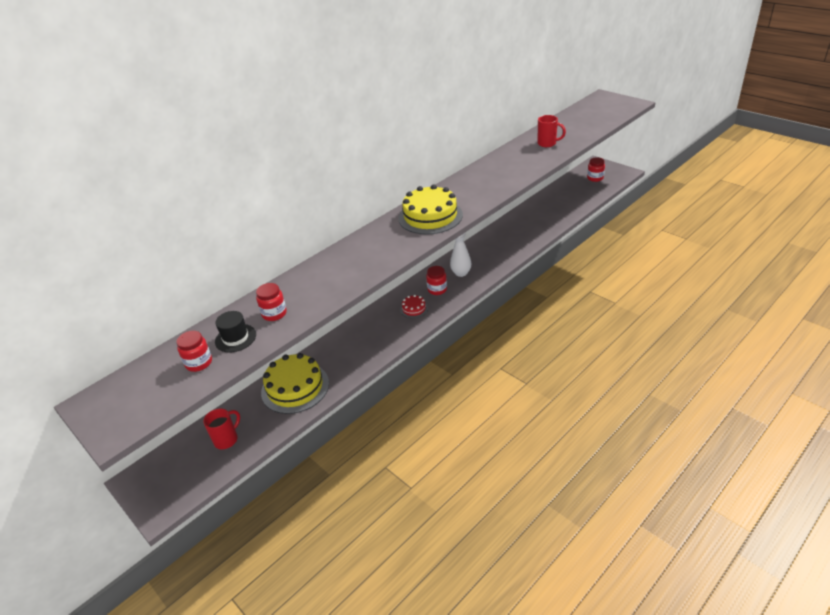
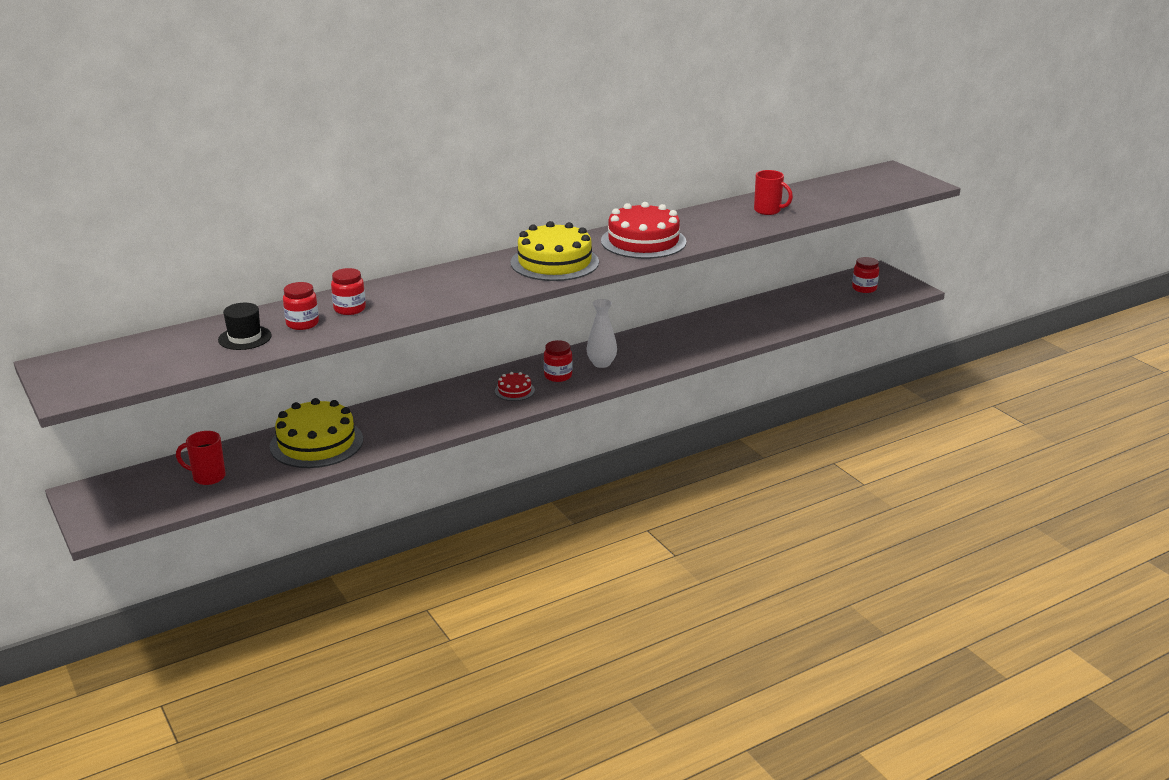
camera: 10 degrees right, 10 degrees down
(199, 363) = (191, 352): red jar -> red jar (349, 309)
(227, 439) = (207, 477): red mug -> red mug turned 135 degrees counterclockwise
(480, 185) = (643, 241): none -> red cake

